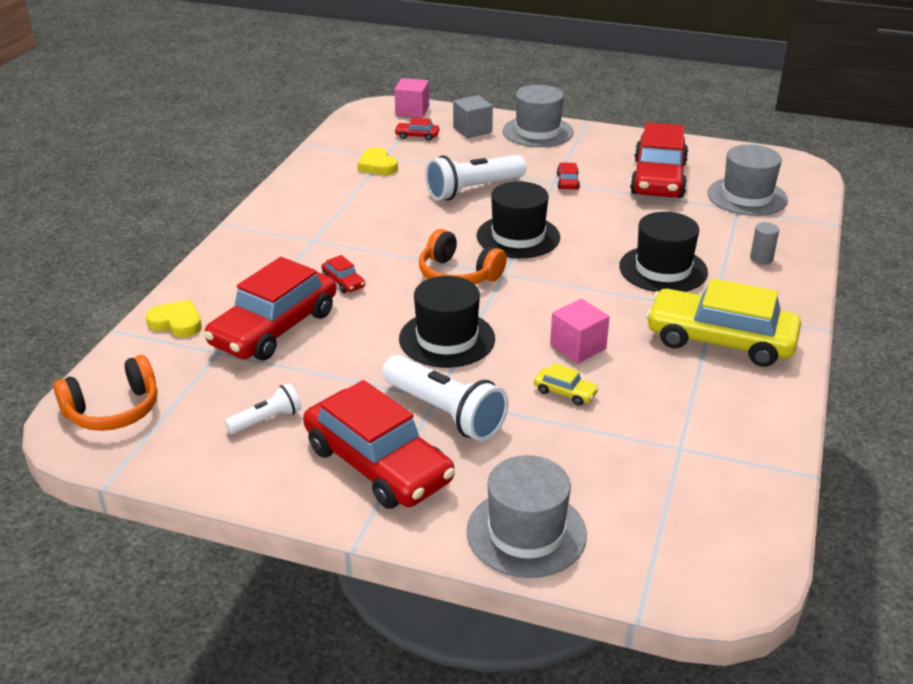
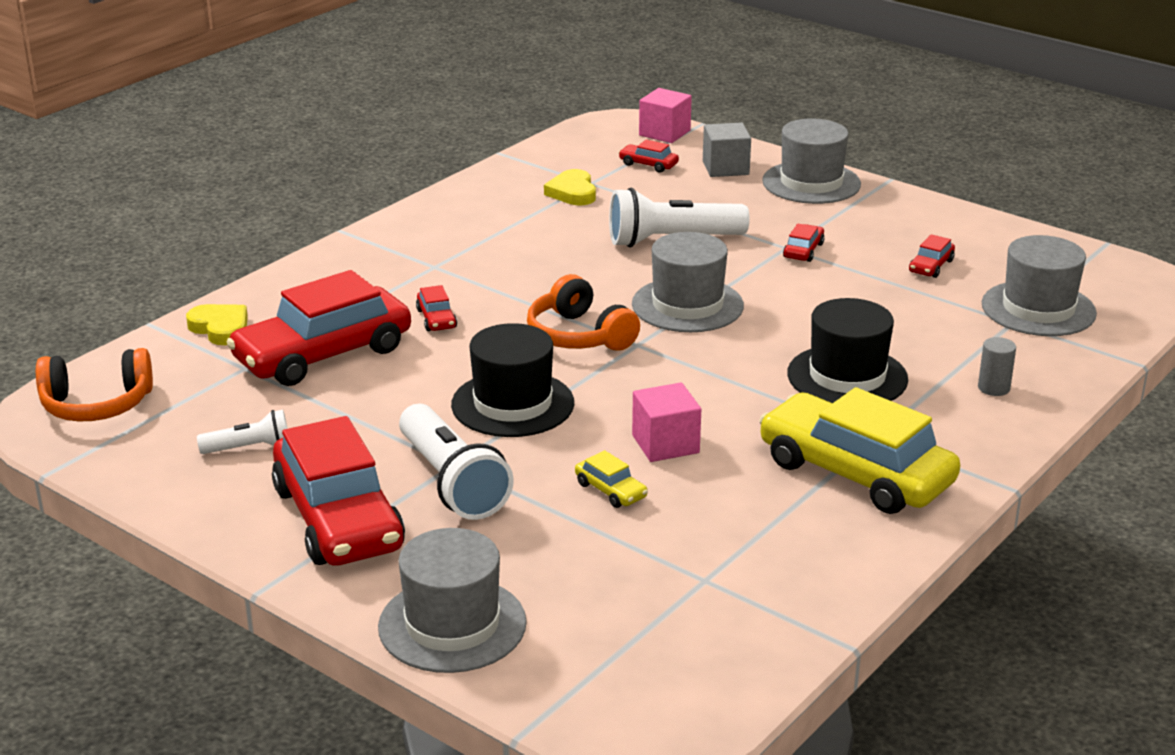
camera: 20 degrees right, 5 degrees down
(518, 236) = (687, 305): black hat -> grey hat
(658, 178) = (931, 266): red car -> red car, size x0.40

